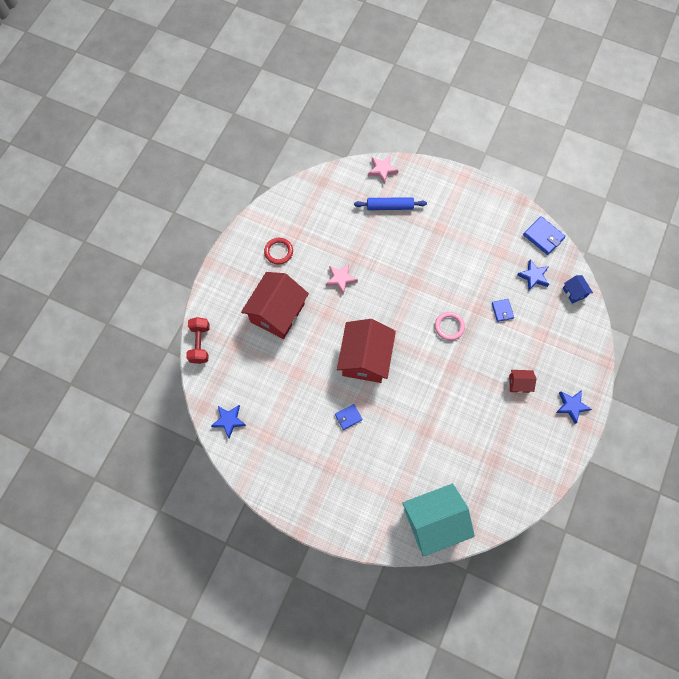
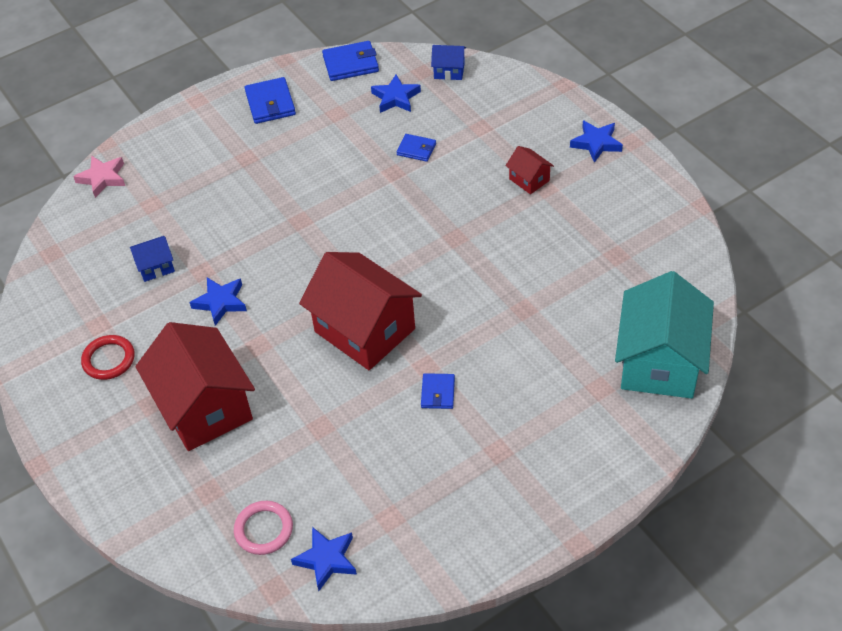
camera: 55 degrees left, 20 degrees down
(200, 344) = (165, 542): red dumbbell -> none
(341, 279) = (220, 302): pink star -> blue star
(343, 234) = (155, 267): none -> blue house
(390, 206) = (164, 195): blue rolling pin -> none
(449, 326) = (394, 213): pink ring -> pink ring (264, 529)
(485, 215) = (270, 103): none -> blue wallet
(519, 383) = (529, 180): red house -> red house turned 75 degrees counterclockwise

